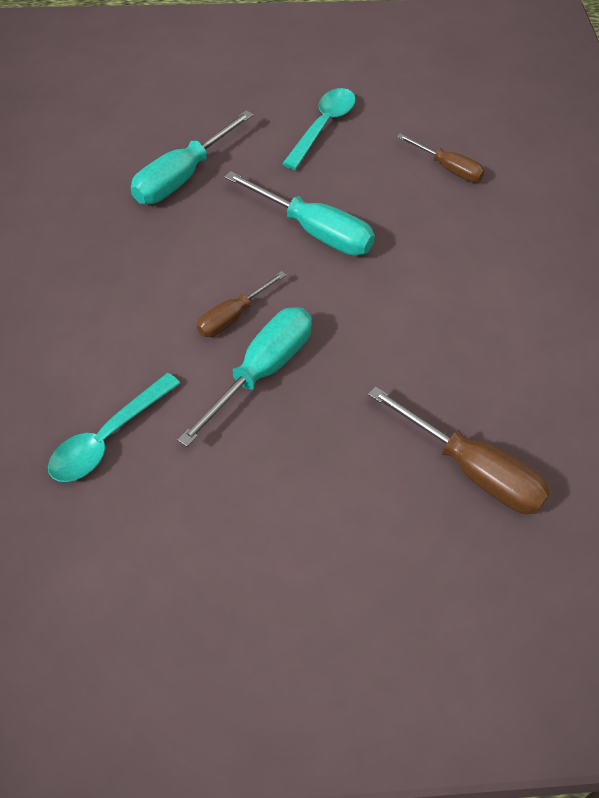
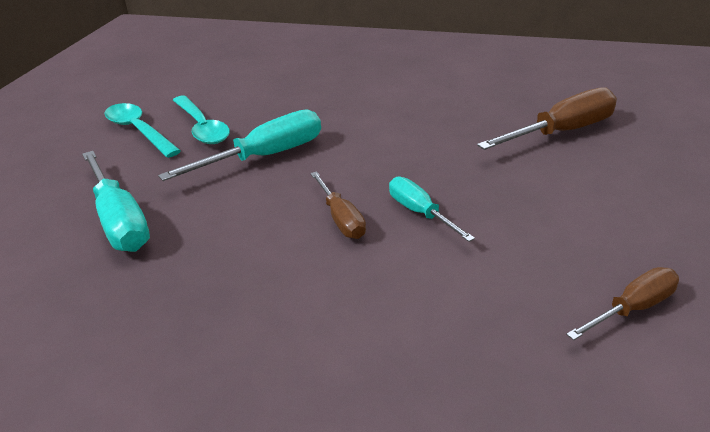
camera: 65 degrees left, 20 degrees down
(107, 438) = (469, 333): turquoise spoon -> turquoise spoon (202, 127)
(261, 372) = (420, 213): turquoise screwdriver -> turquoise screwdriver, size x0.61
(448, 168) = (248, 87): brown screwdriver -> brown screwdriver (633, 308)

